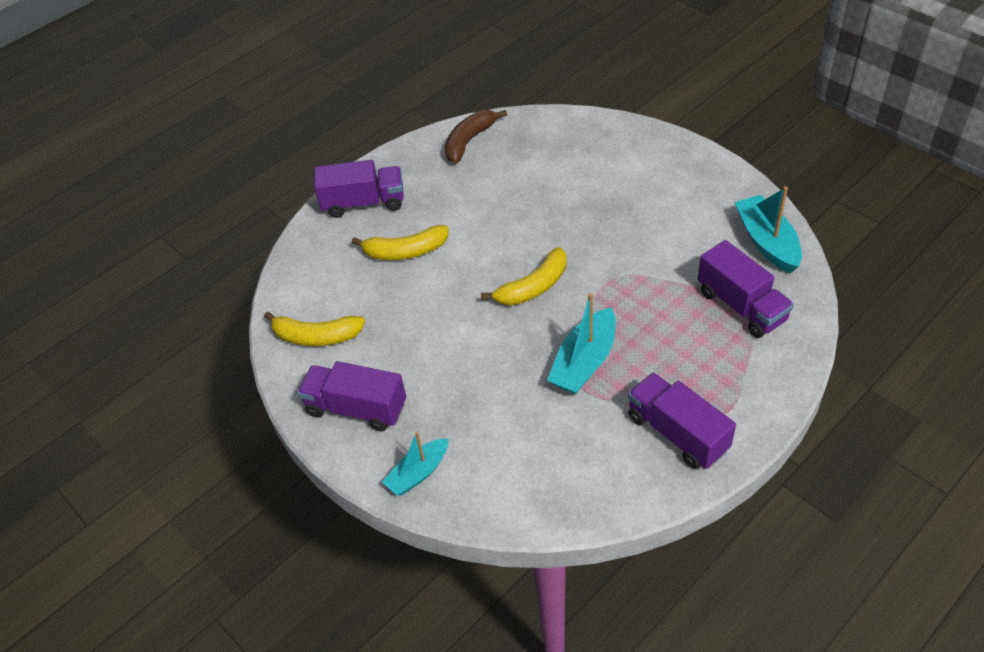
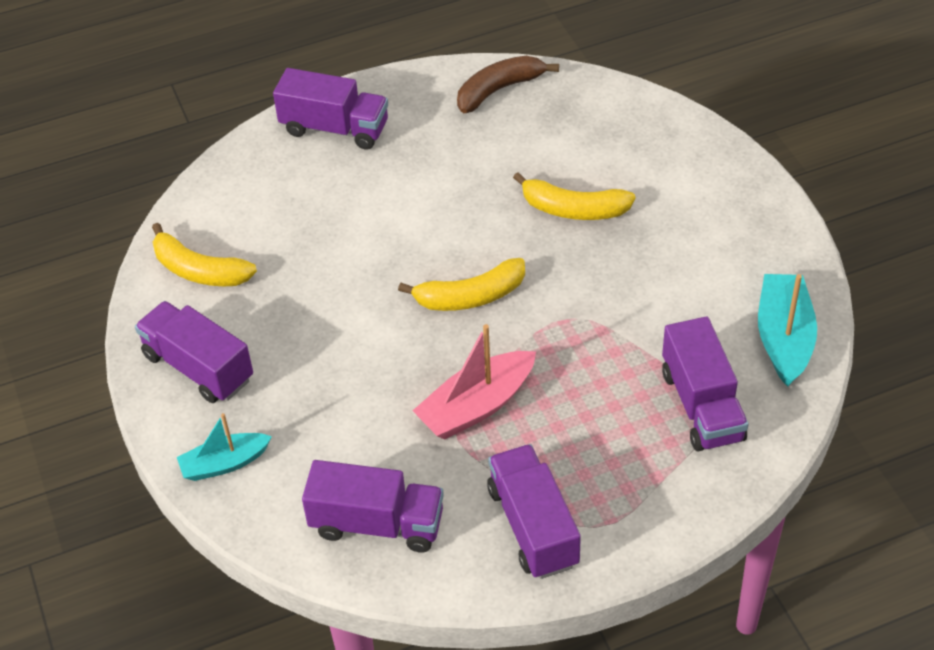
camera: 20 degrees right, 0 degrees up
(405, 251) = (349, 203): yellow banana -> yellow banana (573, 209)
(562, 474) = (377, 523): none -> purple truck
(584, 362) = (477, 406): turquoise boat -> pink boat

